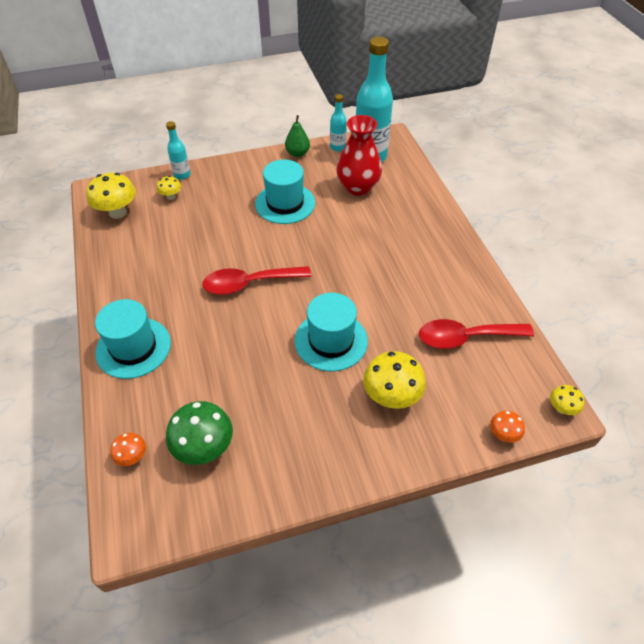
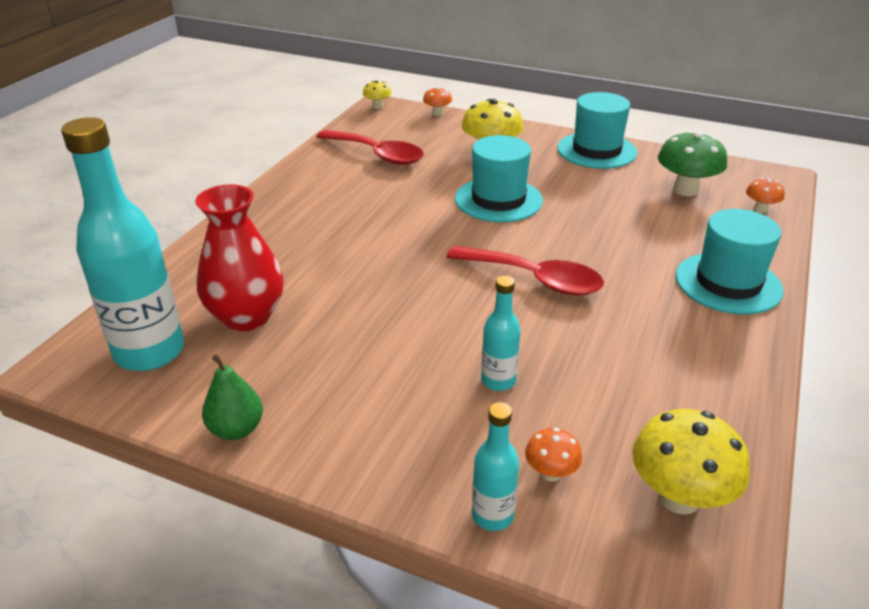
camera: 140 degrees left, 15 degrees down
(171, 196) = (551, 473): yellow mushroom -> orange mushroom
(285, 203) = (375, 350): turquoise hat -> turquoise hat (596, 150)
(337, 147) = (161, 399): turquoise bottle -> turquoise bottle (498, 381)

